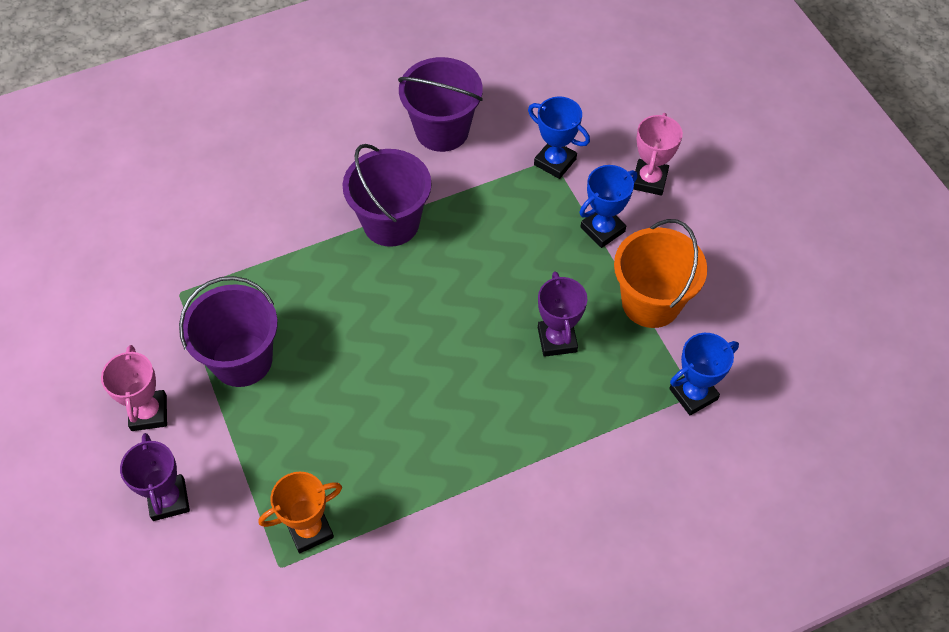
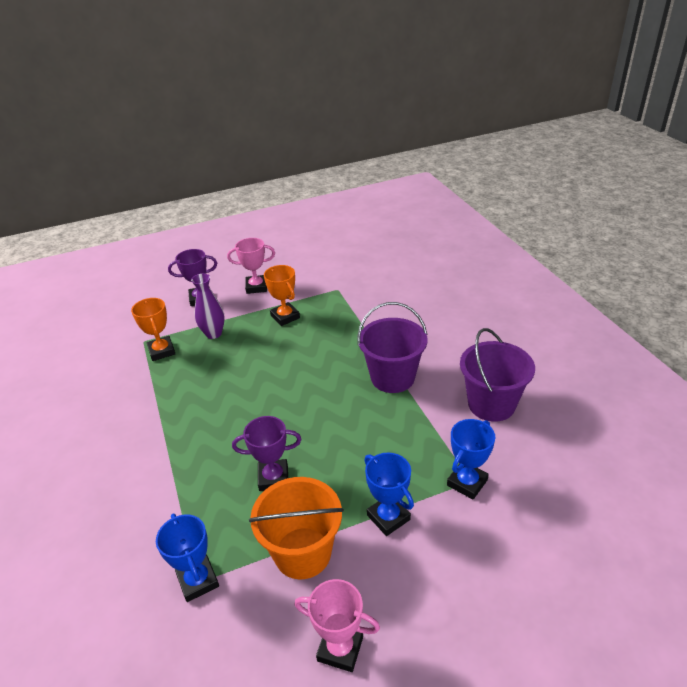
camera: 95 degrees right, 20 degrees down
(242, 360) = (285, 317): purple bucket -> orange trophy
(272, 458) = (213, 333): none -> purple vase
(649, 180) = (453, 563): pink trophy -> pink trophy (340, 648)

